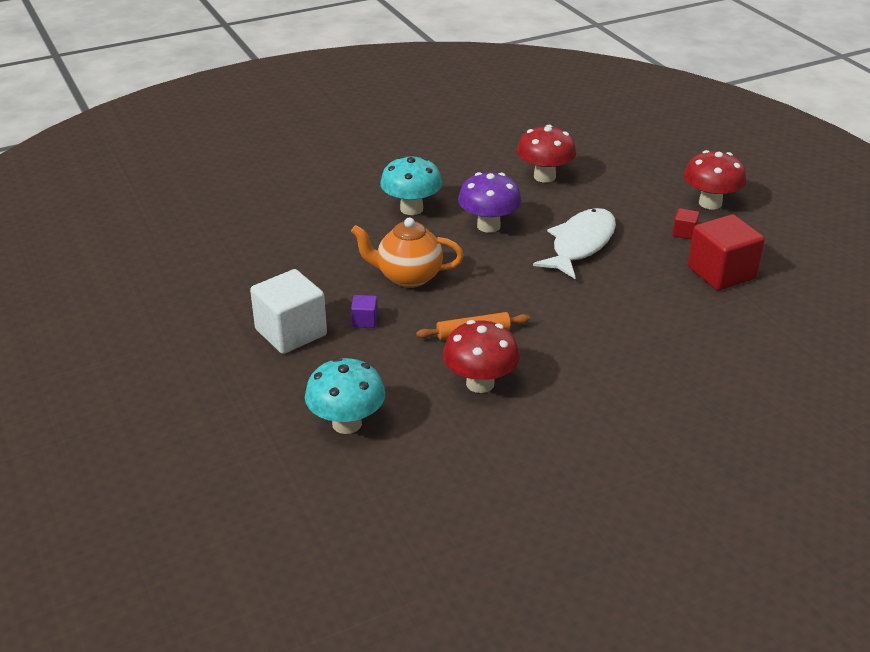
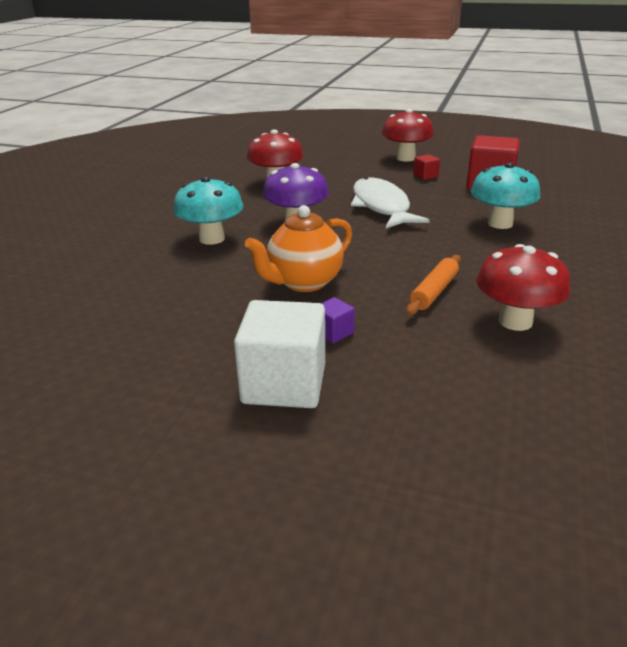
camera: 45 degrees left, 5 degrees down
(347, 423) = (498, 427): turquoise mushroom -> turquoise mushroom (500, 223)

